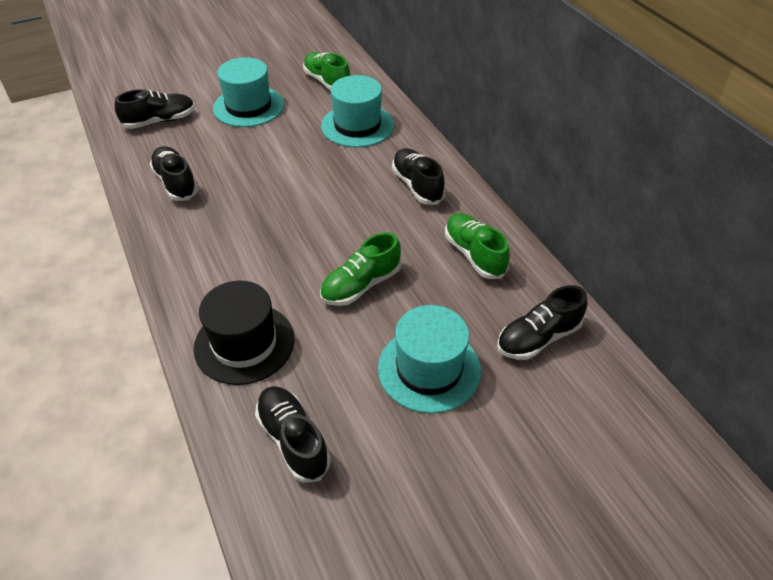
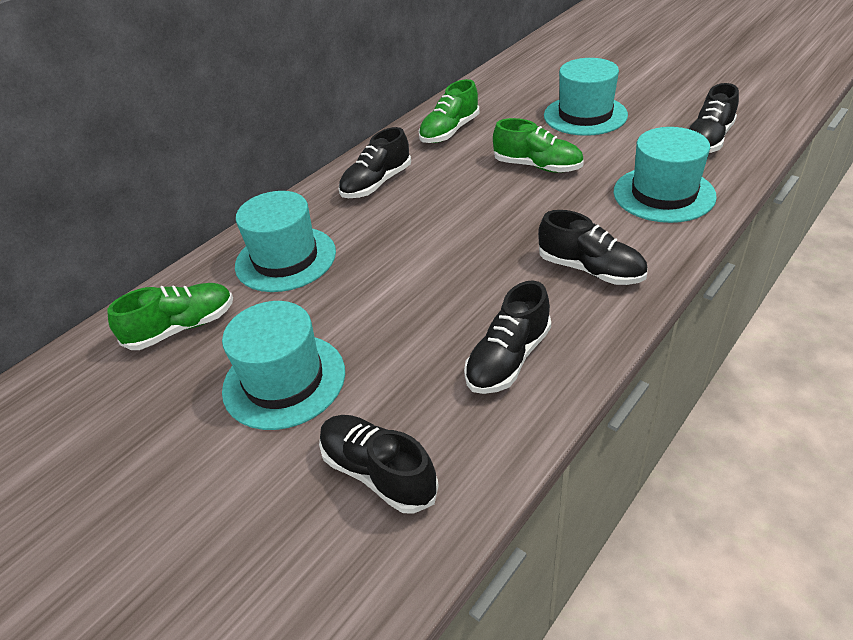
camera: 110 degrees left, 5 degrees down
(244, 343) = (663, 194): black hat -> turquoise hat
(327, 82) = (182, 328): green shoe -> green shoe turned 150 degrees counterclockwise
(538, 338) = (511, 90): black shoe -> black shoe (590, 269)

